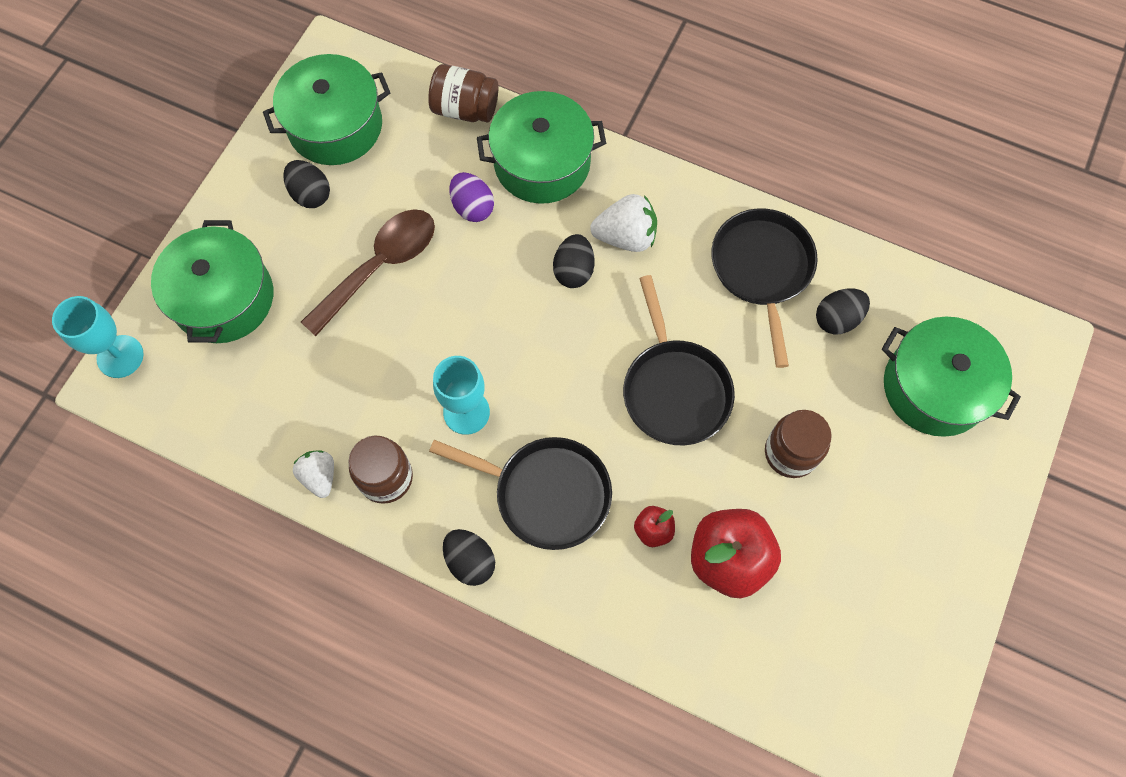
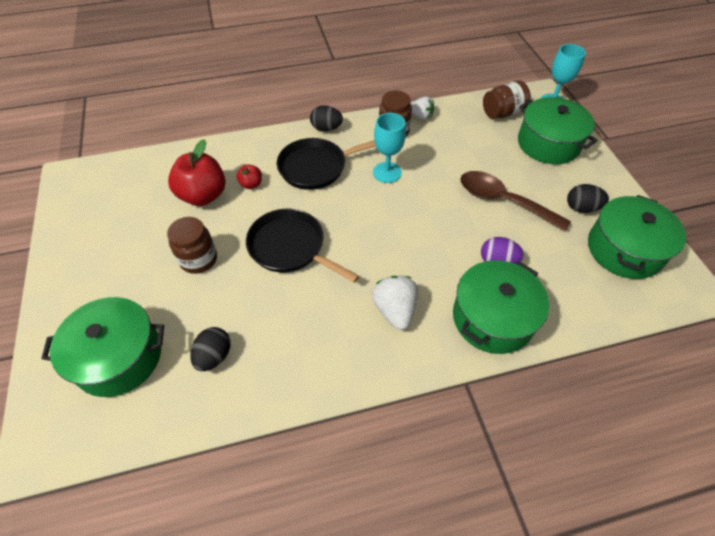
camera: 140 degrees right, 15 degrees down
(380, 266) = (503, 201): brown spoon -> brown spoon turned 120 degrees clockwise
(465, 109) = (577, 316): brown jar -> brown jar (502, 113)
(573, 271) = (404, 268): black egg -> none
(626, 237) = (395, 310): white strawberry -> white strawberry turned 120 degrees clockwise
(762, 269) = (289, 353): black pan -> none

